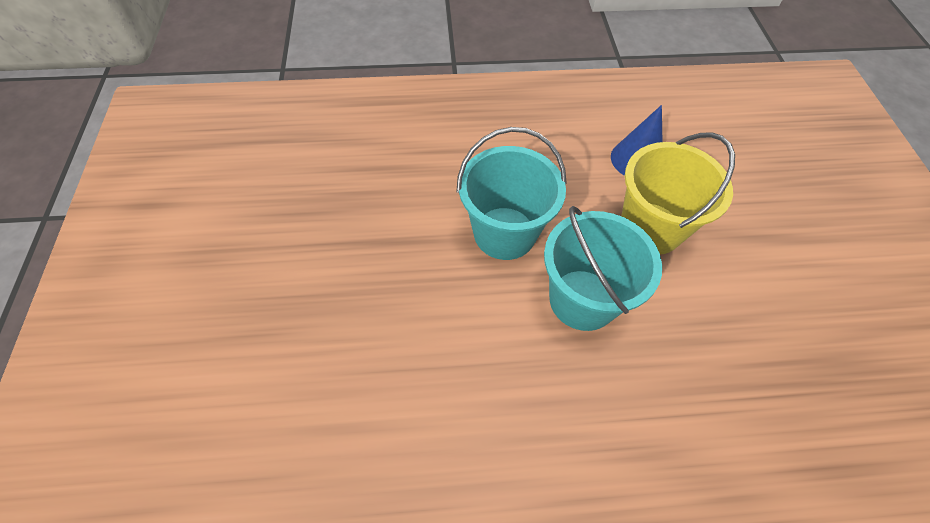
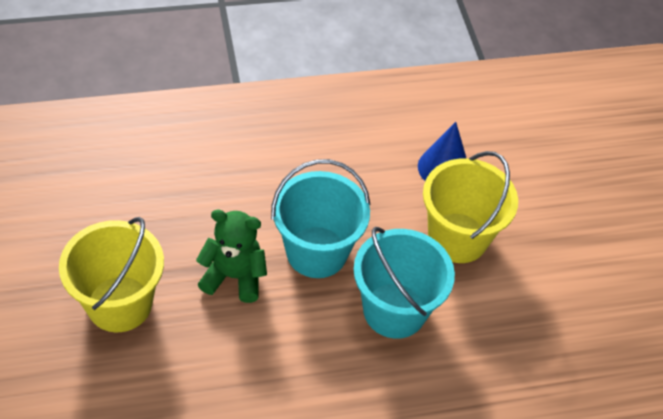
camera: 10 degrees left, 5 degrees down
(298, 272) = (119, 304): none -> yellow bucket
(418, 252) = (234, 276): none -> green teddy bear

